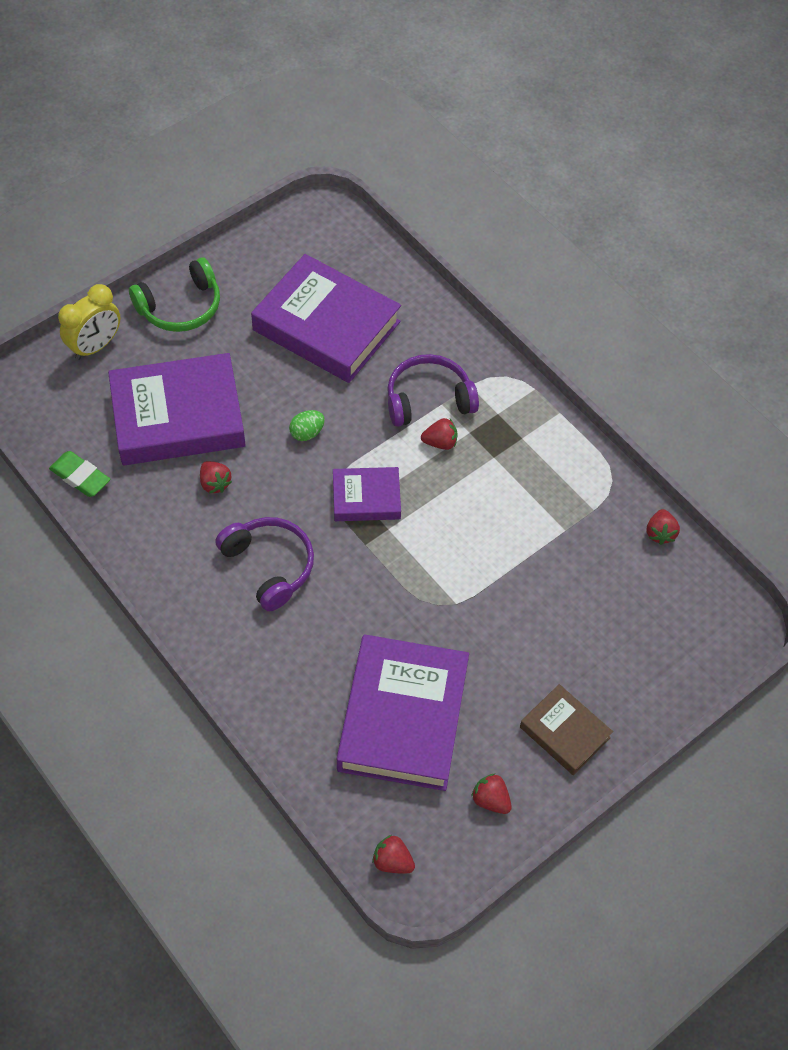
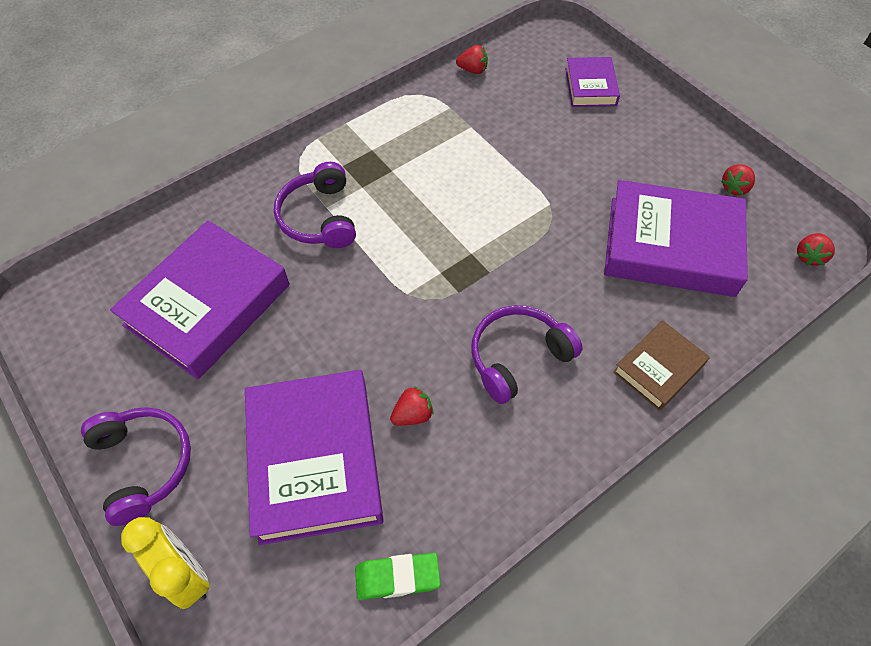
camera: 85 degrees left, 0 degrees up
(80, 477) = (397, 577): green eraser -> green eraser turned 45 degrees clockwise
(181, 307) = (144, 464): green headphones -> purple headphones
(307, 433) = (351, 323): green egg -> none
(366, 498) = (435, 270): purple book -> purple book (590, 87)
(440, 442) = (372, 210): red strawberry -> none
(564, 732) = (663, 138): brown book -> brown book (658, 368)

